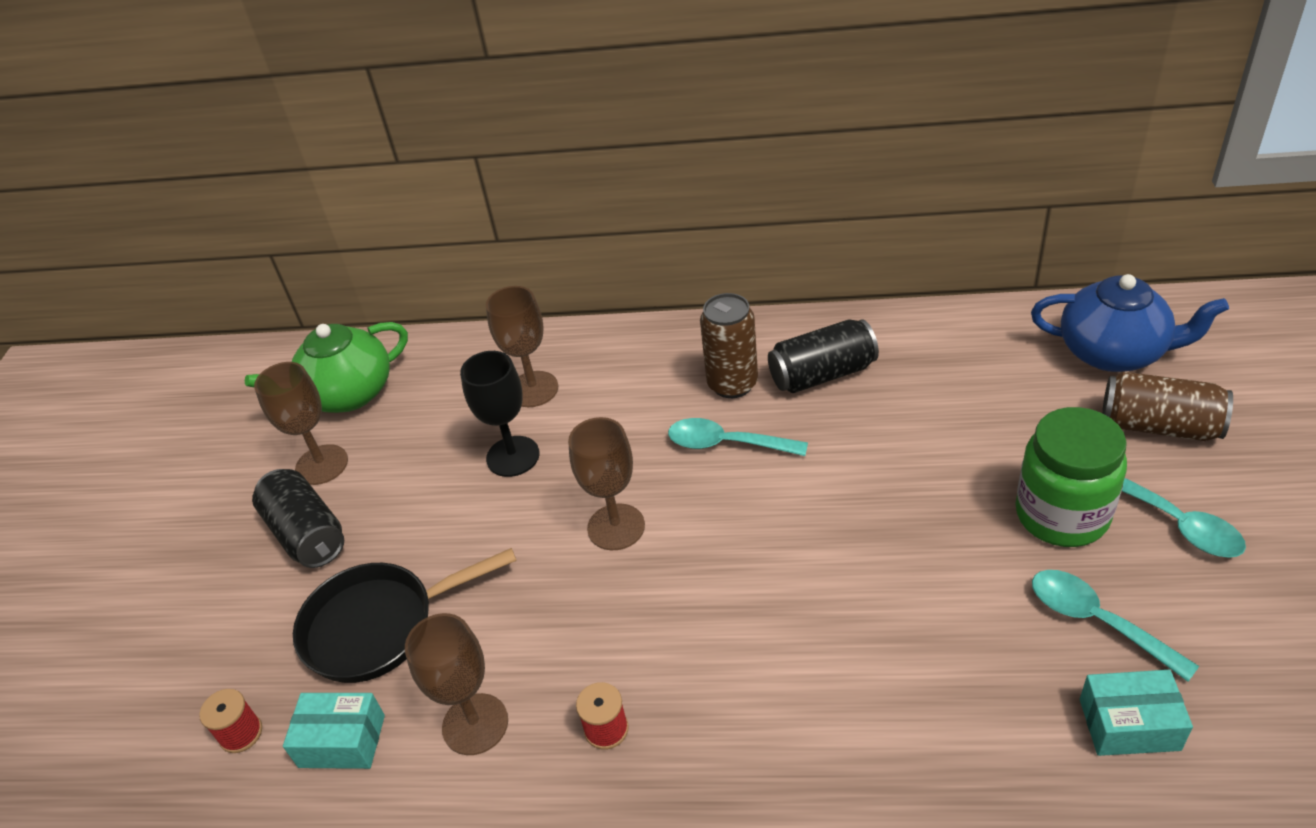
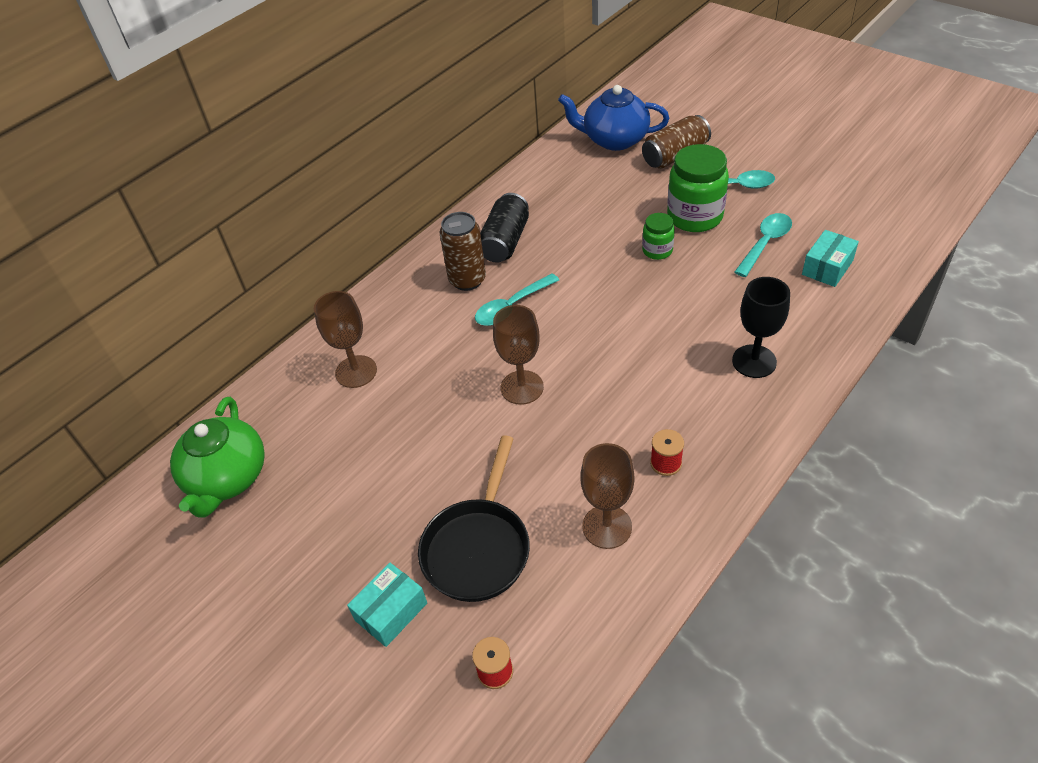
camera: 55 degrees left, 5 degrees up
(307, 534) = (345, 560): black can -> none
(322, 465) = (284, 523): brown goblet -> none
(342, 741) = (556, 608): turquoise box -> turquoise box (391, 611)
(513, 456) = (405, 410): black goblet -> black goblet (754, 361)
(954, 515) = (657, 251): none -> green jar
(1097, 621) = (765, 243): turquoise spoon -> turquoise spoon turned 135 degrees clockwise
(1114, 352) = (614, 140): blue teapot -> blue teapot turned 135 degrees counterclockwise

